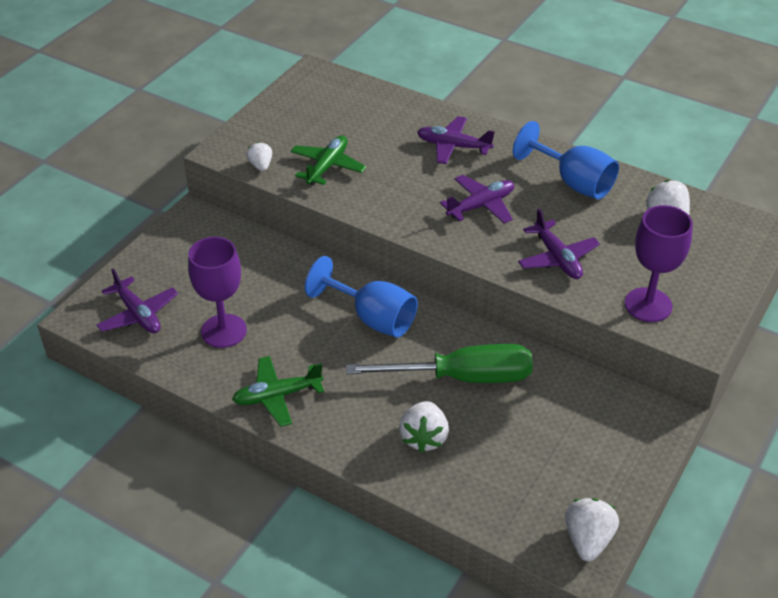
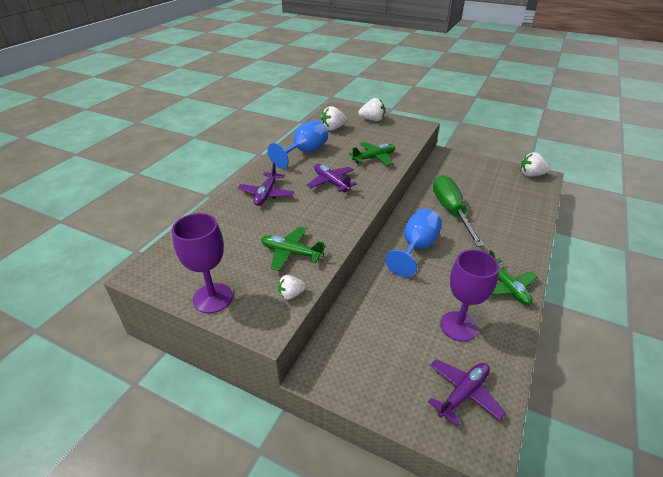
camera: 95 degrees left, 5 degrees down
(424, 437) = (502, 223): white strawberry -> white strawberry (372, 120)
(557, 258) = (374, 158): purple plane -> green plane
(648, 305) = (402, 135): purple goblet -> purple goblet (213, 298)

